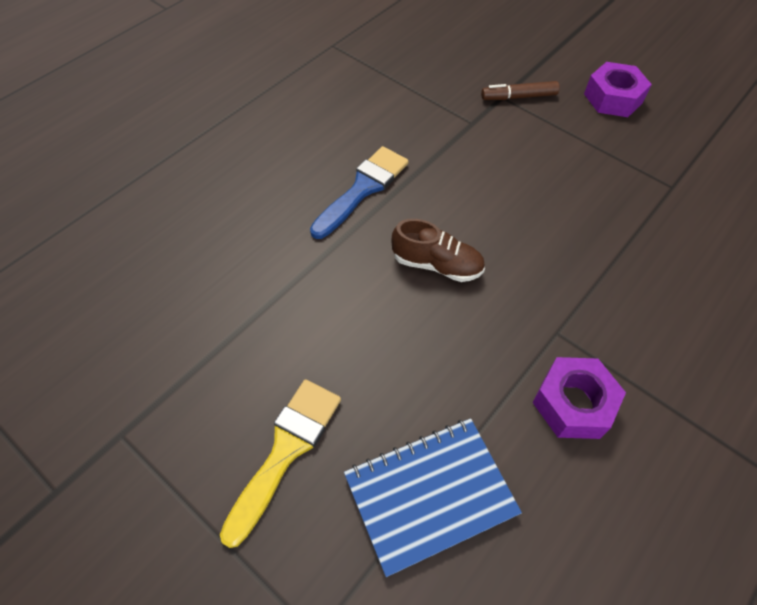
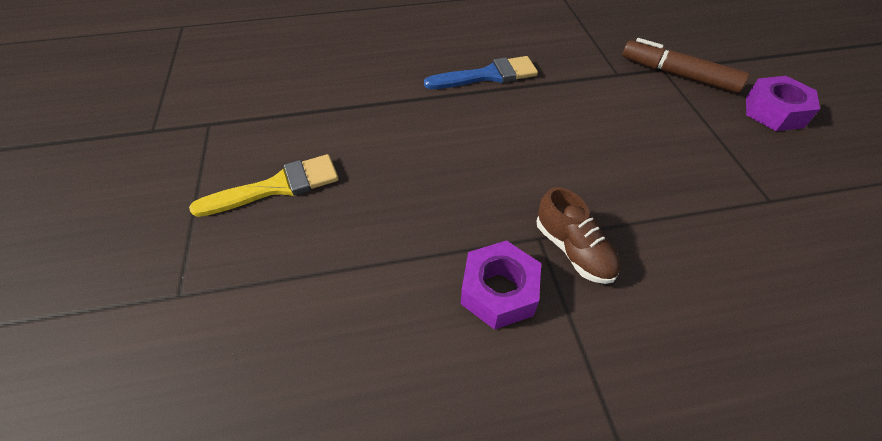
camera: 40 degrees right, 5 degrees down
(430, 494) = (330, 272): blue notebook -> none
(437, 265) = (491, 143): brown shoe -> brown shoe (573, 250)
(518, 97) = (678, 74): brown marker -> brown marker, size x1.56

